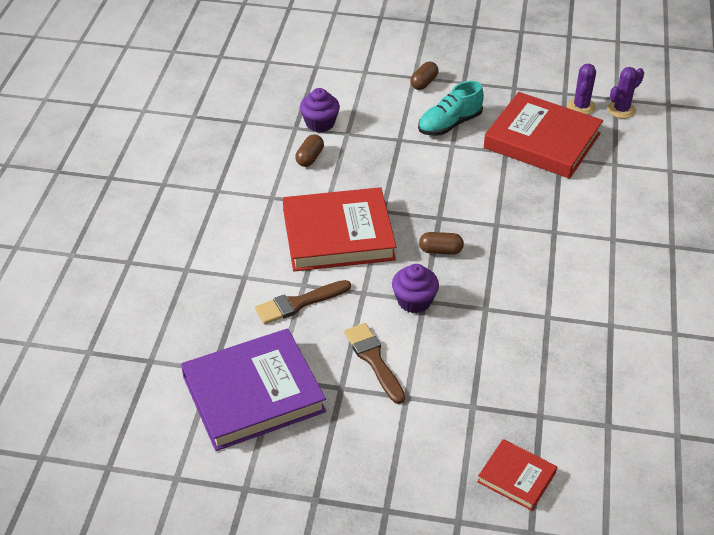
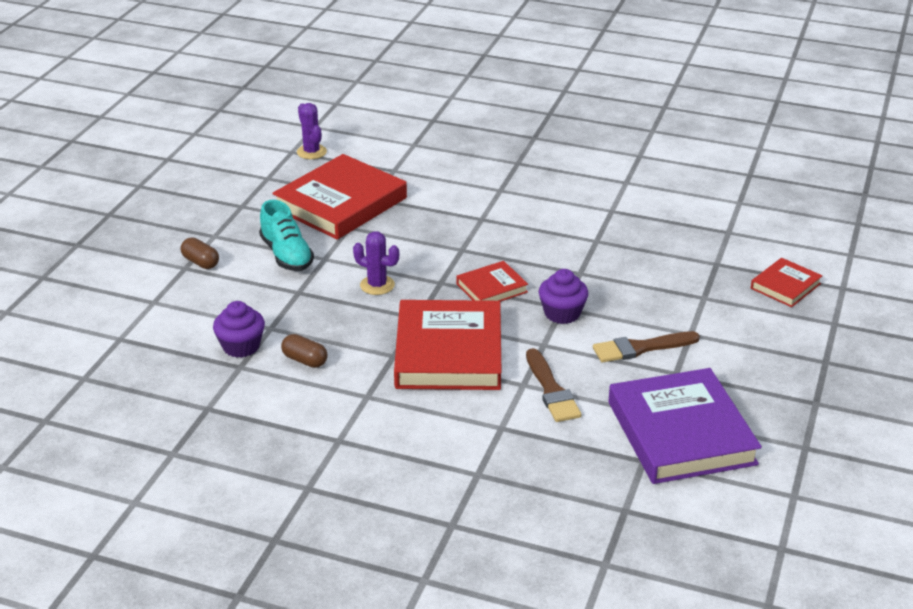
camera: 80 degrees left, 10 degrees down
(440, 250) = (492, 288): brown capsule -> red book
(581, 106) = (295, 172): purple cactus -> purple cactus (377, 285)

